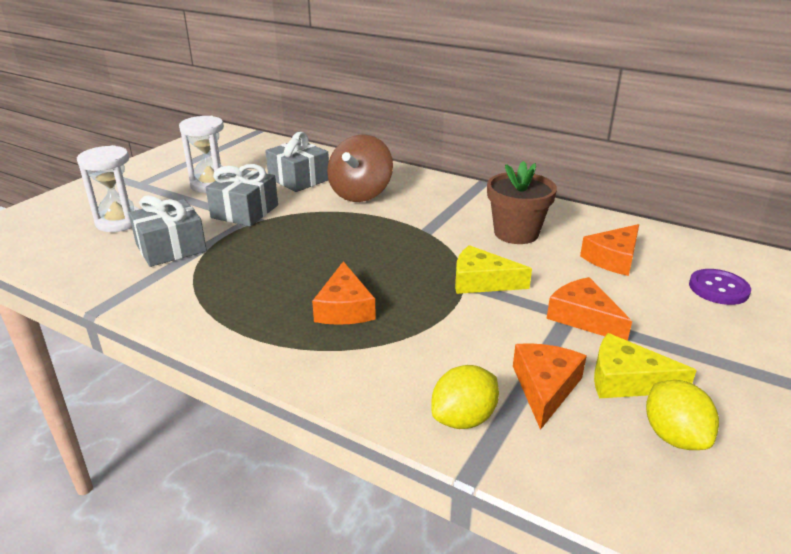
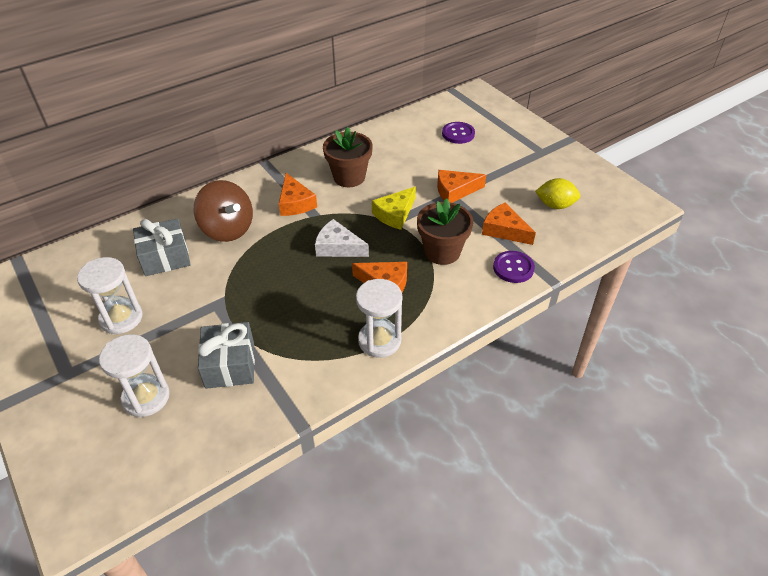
camera: 65 degrees left, 15 degrees up
(243, 329) = (379, 340): none -> white hourglass
(245, 211) = (200, 305): grey gift -> none
(385, 259) = (338, 247): none -> white cheese
(441, 338) = (442, 252): none -> brown flower pot
(463, 418) = (513, 268): yellow lemon -> purple button
(613, 258) = (406, 153): orange cheese -> orange cheese (295, 203)
(626, 380) = (512, 201): yellow cheese -> none

